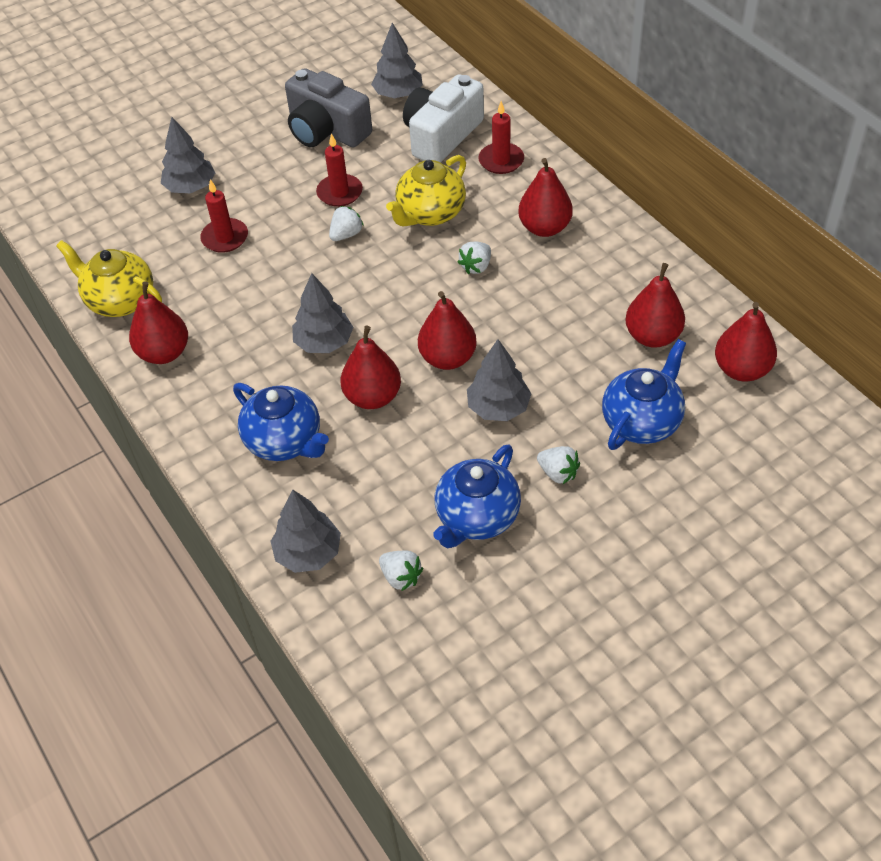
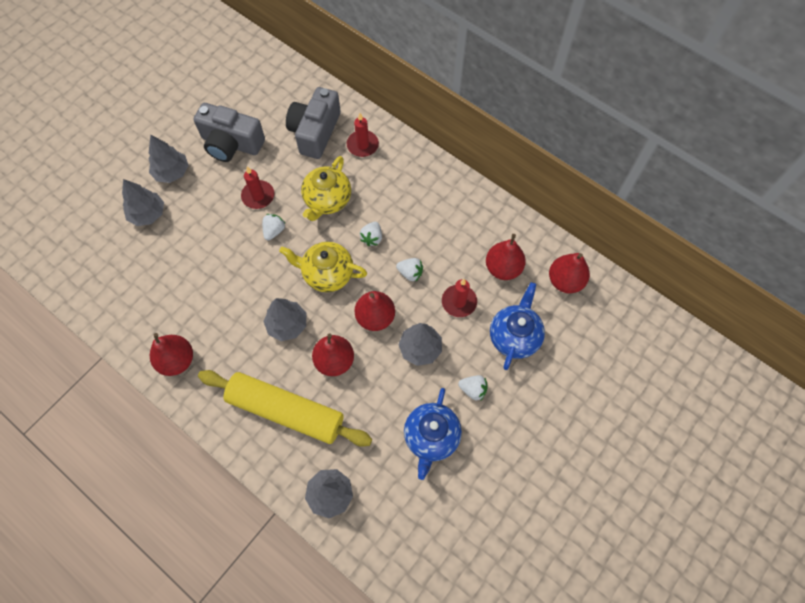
camera: 20 degrees left, 15 degrees up
(120, 300) = (129, 324): yellow teapot -> yellow teapot (327, 274)
(225, 238) = (188, 252): red candle -> red candle (459, 302)
(284, 441) = (286, 411): blue teapot -> yellow rolling pin
(398, 94) = (273, 101): grey tree -> grey tree (172, 172)
(401, 577) = (396, 496): white strawberry -> white strawberry (410, 273)
(442, 136) = (315, 132): white camera -> grey camera
(544, 228) = (408, 195): red pear -> none

